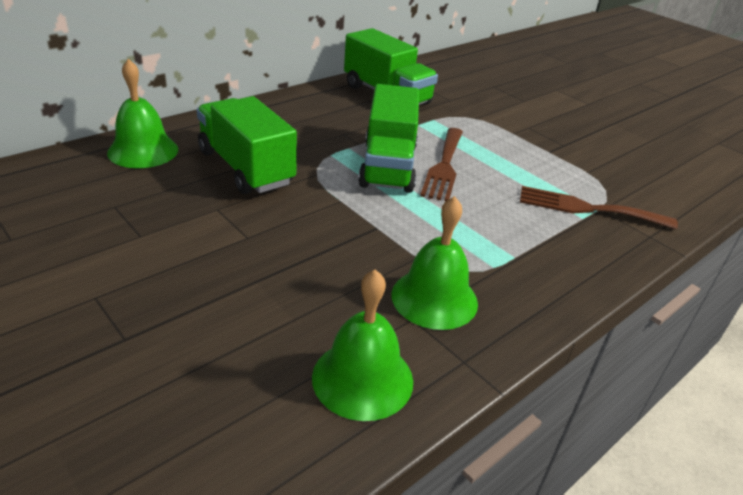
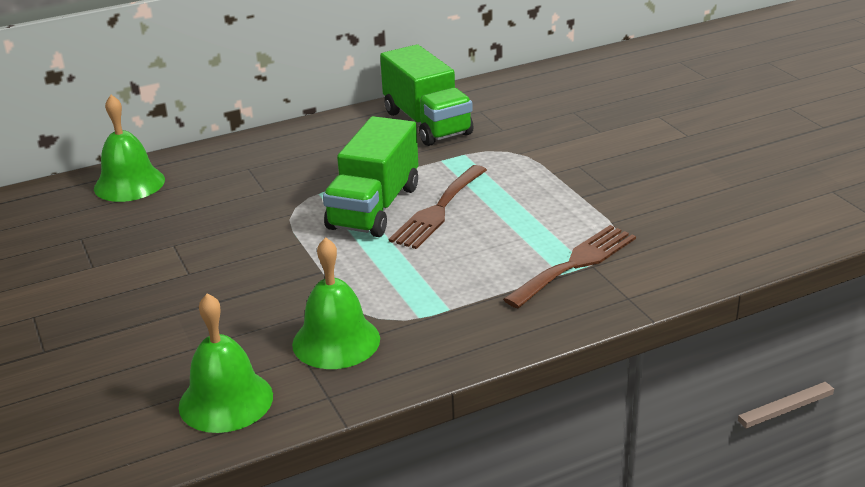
camera: 20 degrees right, 5 degrees down
(246, 168) = (222, 204): green truck -> none
(587, 208) = (575, 264): brown fork -> brown fork turned 105 degrees clockwise

